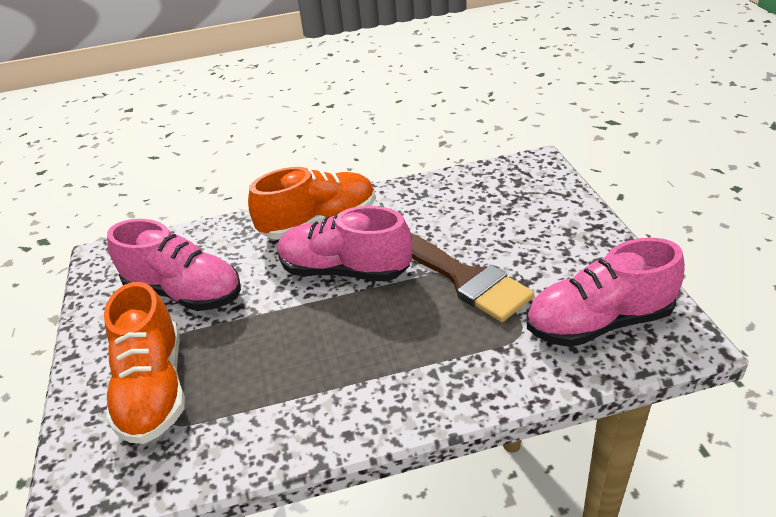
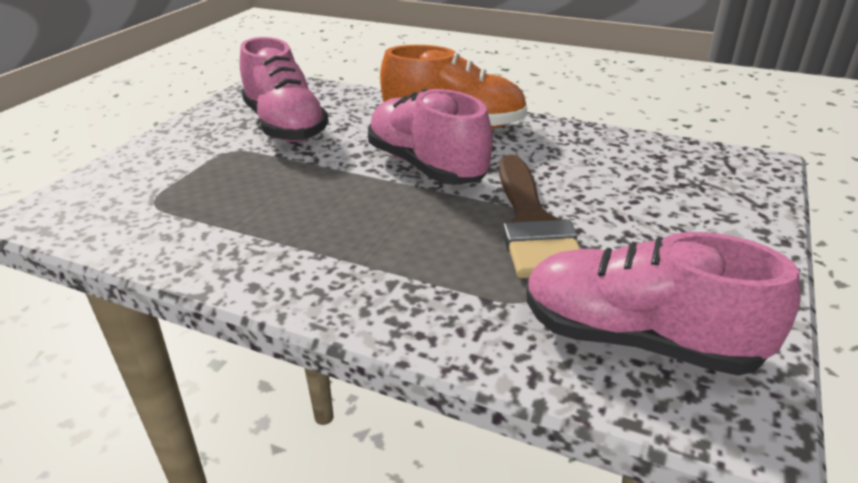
camera: 35 degrees right, 5 degrees down
(154, 389) = (176, 175): orange shoe -> none

